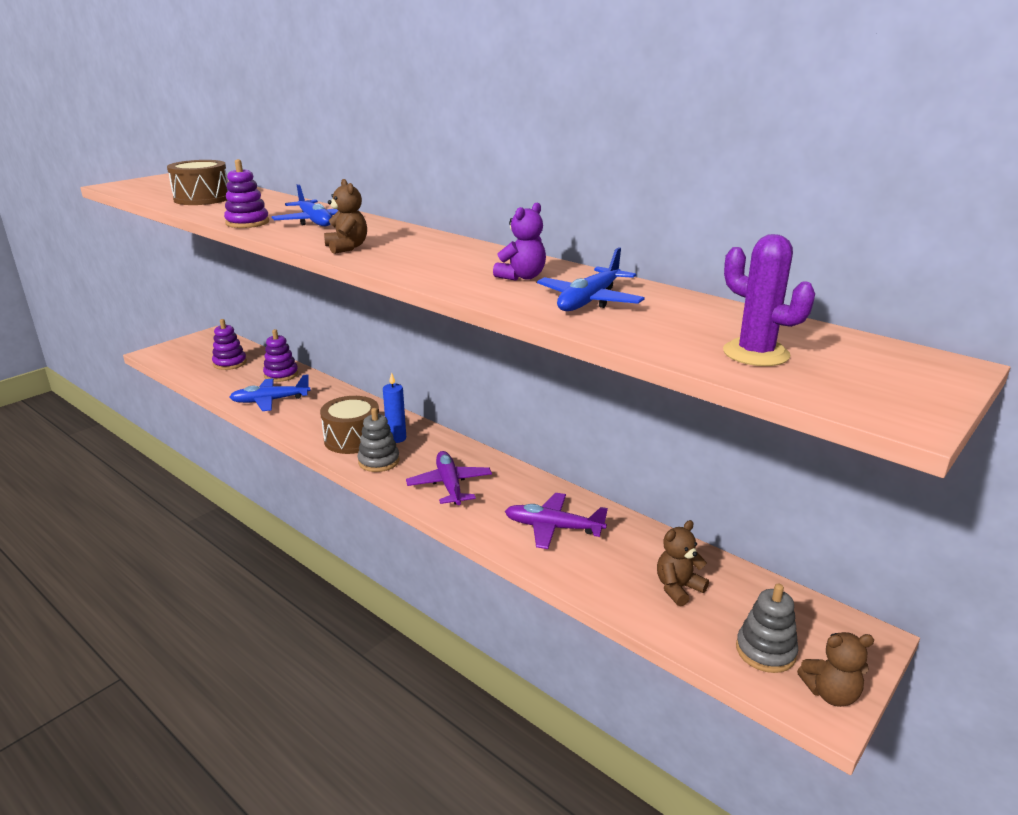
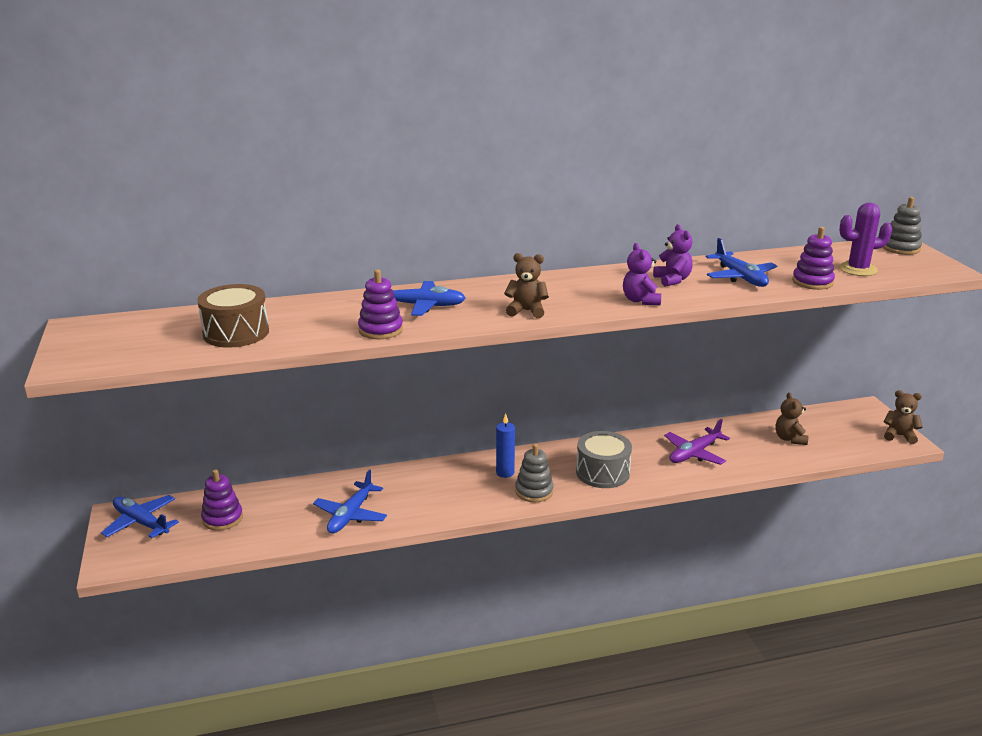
camera: 55 degrees left, 0 degrees up
(206, 344) = (141, 522): none -> blue plane
(281, 375) = (298, 495): purple stacking toy -> purple stacking toy (812, 282)
(352, 439) = (482, 493): brown drum -> none
(437, 276) = (640, 300): none -> purple teddy bear
(450, 485) = (602, 473): purple plane -> grey drum
(765, 651) = (859, 438): grey stacking toy -> grey stacking toy (900, 248)
(830, 693) = (899, 436): brown teddy bear -> brown teddy bear turned 105 degrees counterclockwise

